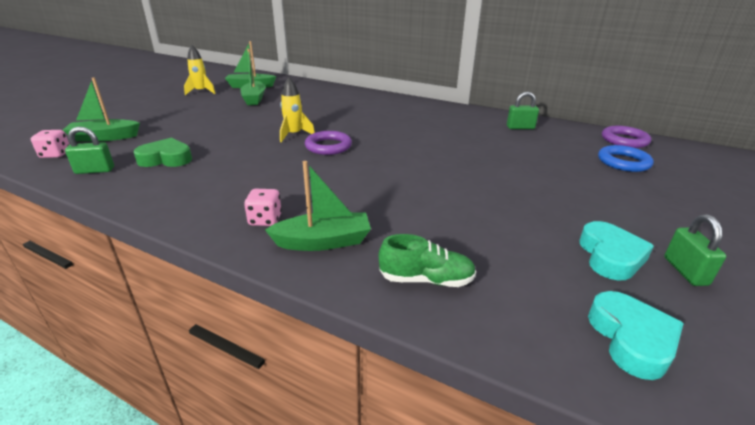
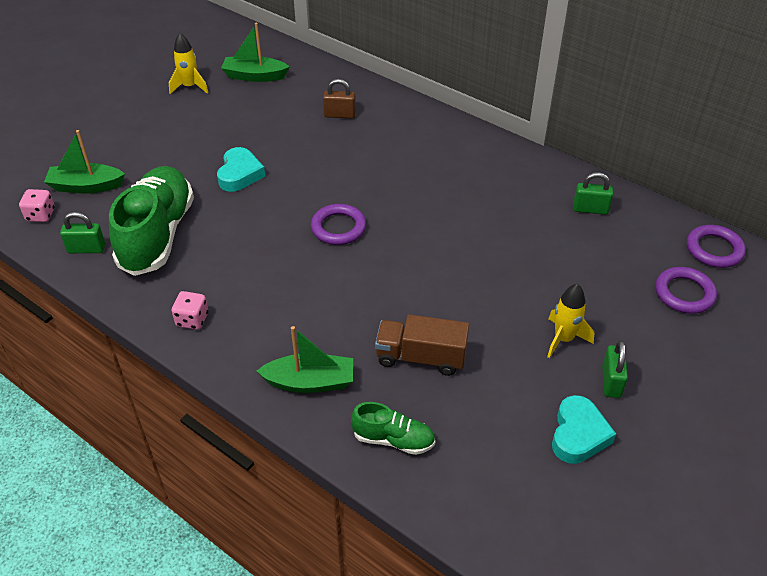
camera: 10 degrees right, 15 degrees up
(166, 159) = (157, 235): green heart -> green shoe
(254, 99) = (258, 111): green boat -> none
(265, 220) = (258, 346): pink dice -> pink dice (192, 320)
(294, 135) = (301, 200): yellow rocket -> yellow rocket (563, 339)
(316, 98) = (340, 115): none -> brown padlock
(428, 215) = (421, 357): none -> brown truck
(623, 162) = (684, 293): blue ring -> purple ring
(631, 339) = (542, 522): turquoise heart -> turquoise heart (240, 174)
(685, 271) = (640, 461): green padlock -> green padlock (611, 381)

